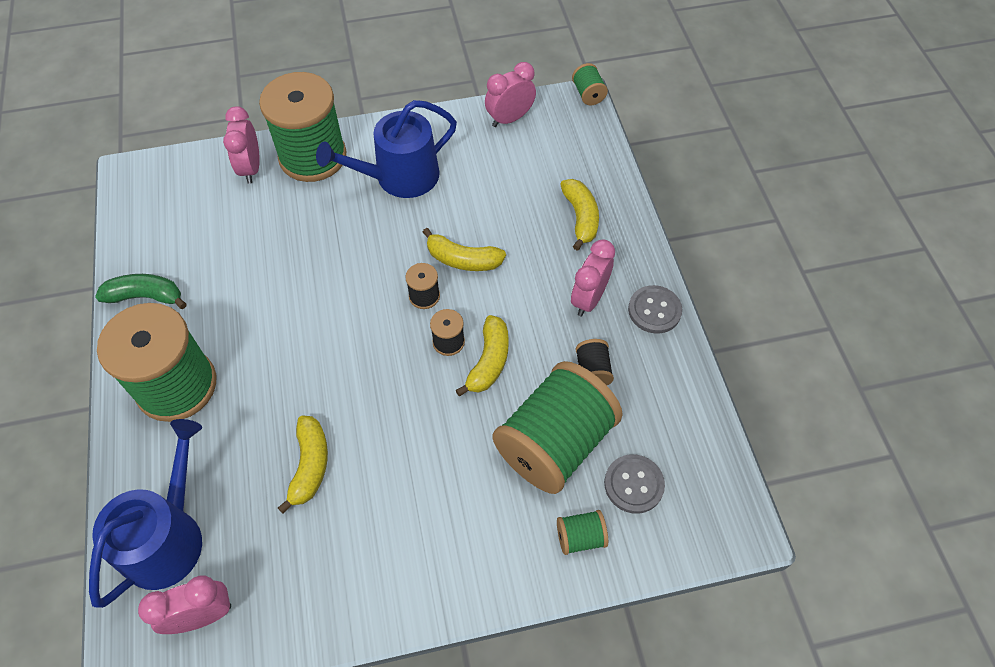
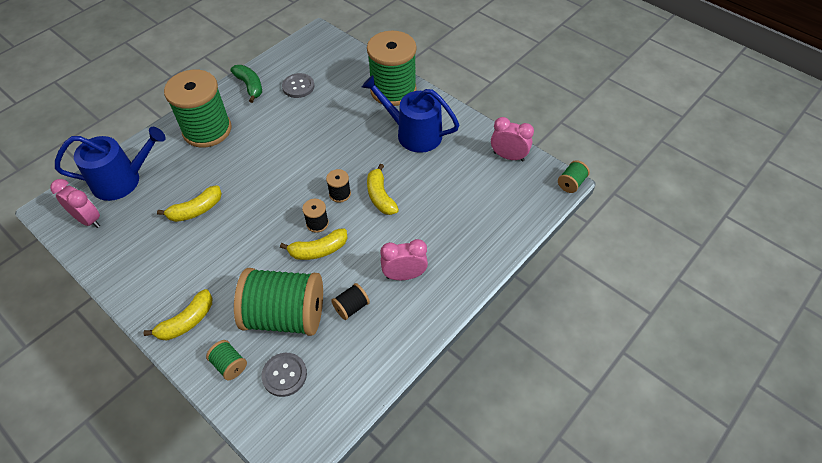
camera: 55 degrees right, 5 degrees down
(251, 168) = (362, 72): pink clock -> none
(580, 218) = (464, 236): yellow banana -> yellow banana (187, 321)
(654, 310) = (425, 316): grey button -> grey button (298, 86)

